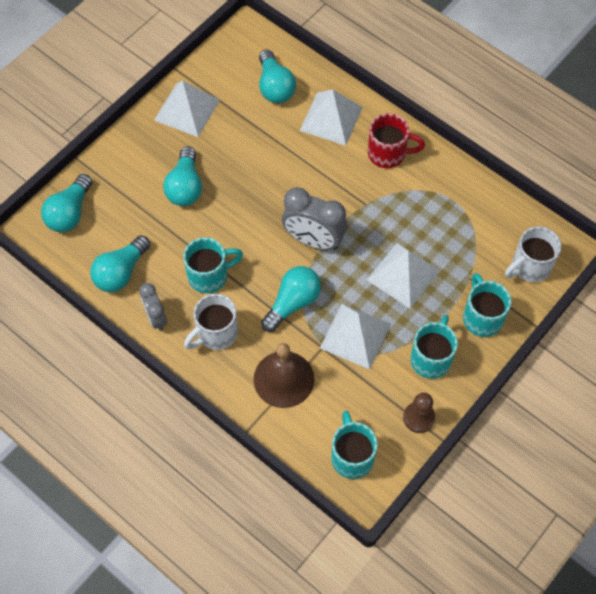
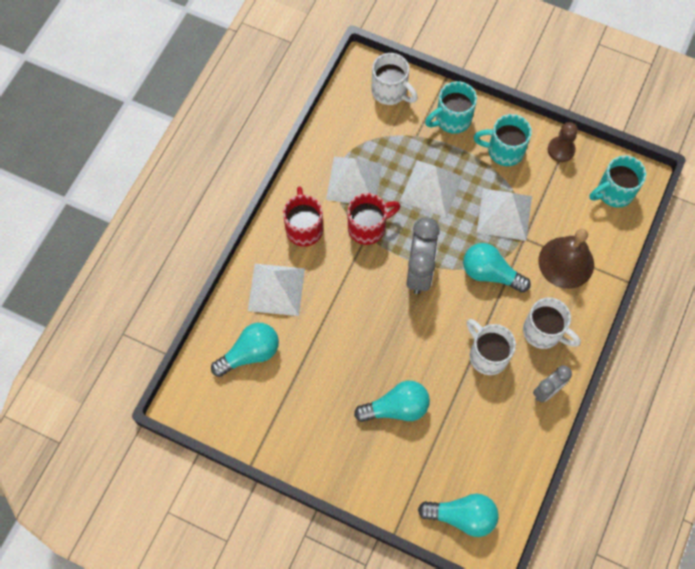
camera: 105 degrees left, 5 degrees up
(121, 272) = (511, 440): turquoise light bulb -> none
(186, 110) = (302, 436): white pyramid -> white pyramid (354, 181)
(209, 276) = (487, 355): turquoise mug -> white mug
(374, 207) = (368, 227): none -> red mug

